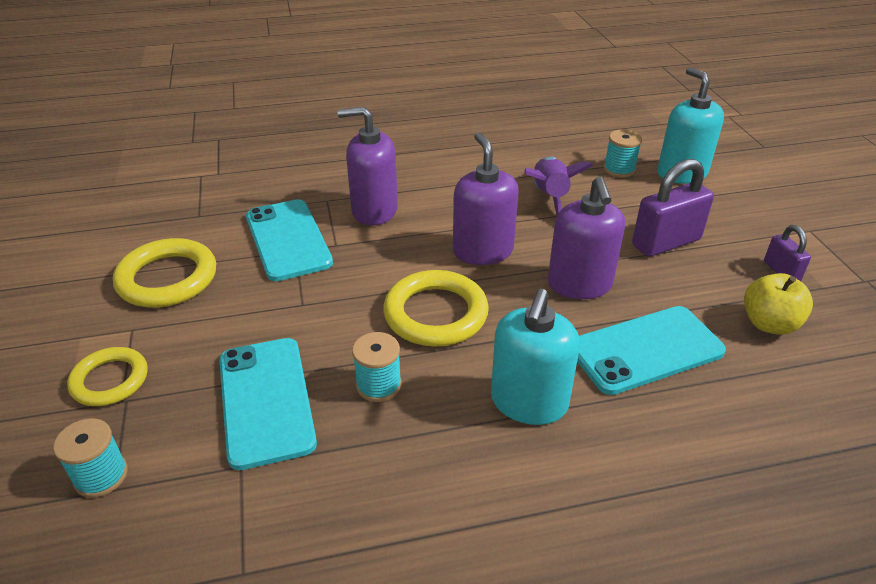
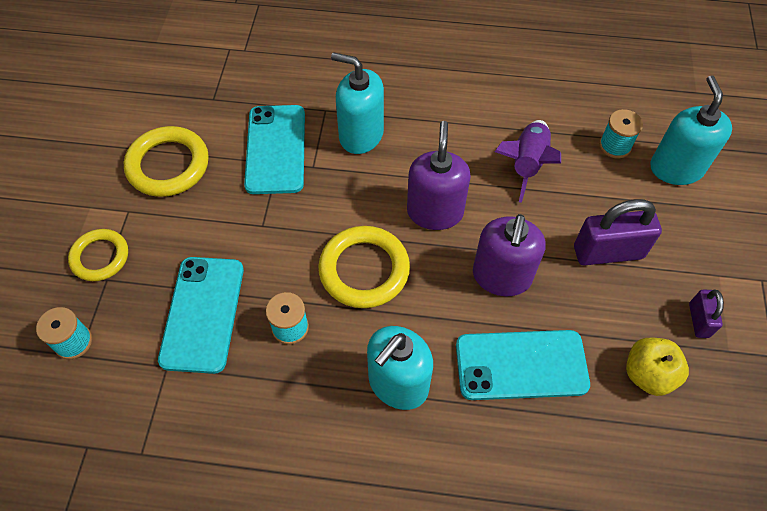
camera: 20 degrees right, 20 degrees up
(374, 210) = (361, 135): purple soap dispenser -> turquoise soap dispenser

